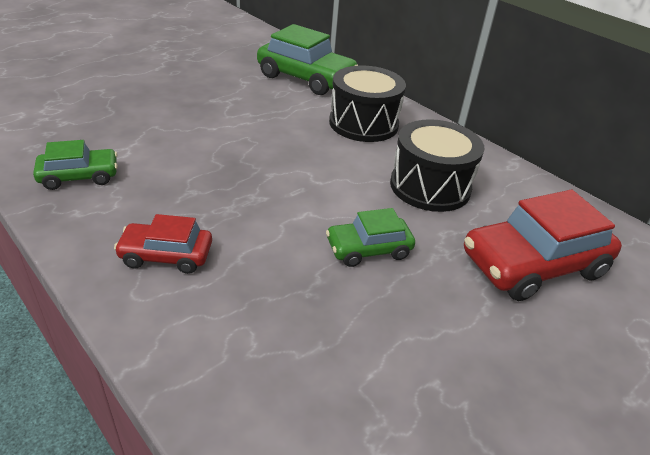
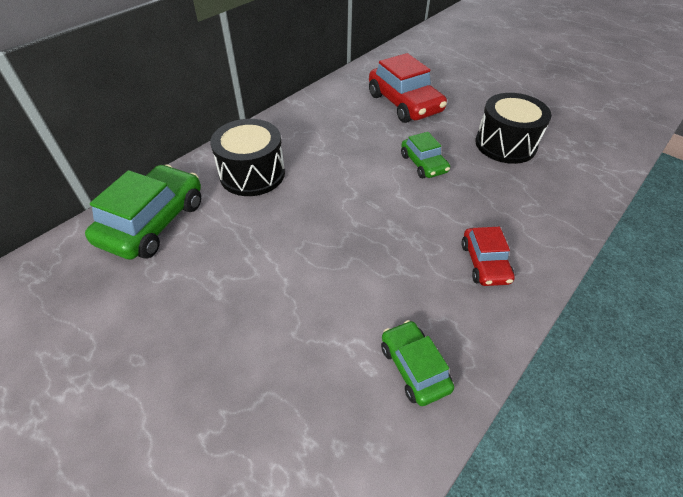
camera: 95 degrees left, 10 degrees up
(430, 186) = (340, 138): black drum -> black drum (505, 144)

